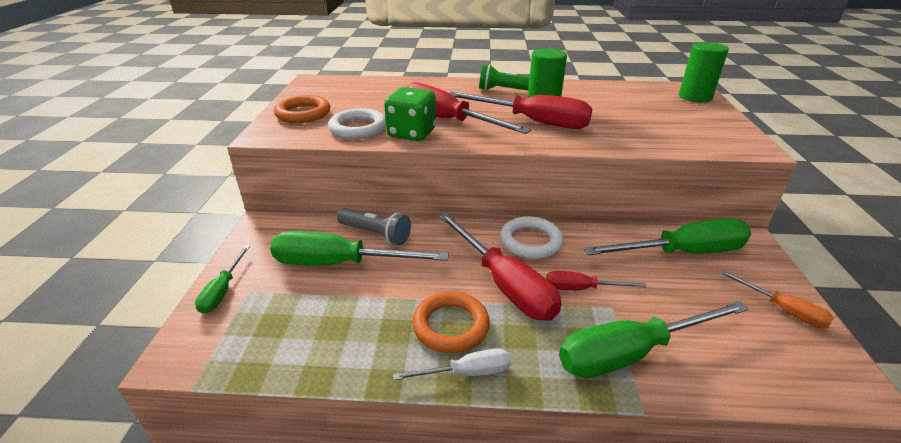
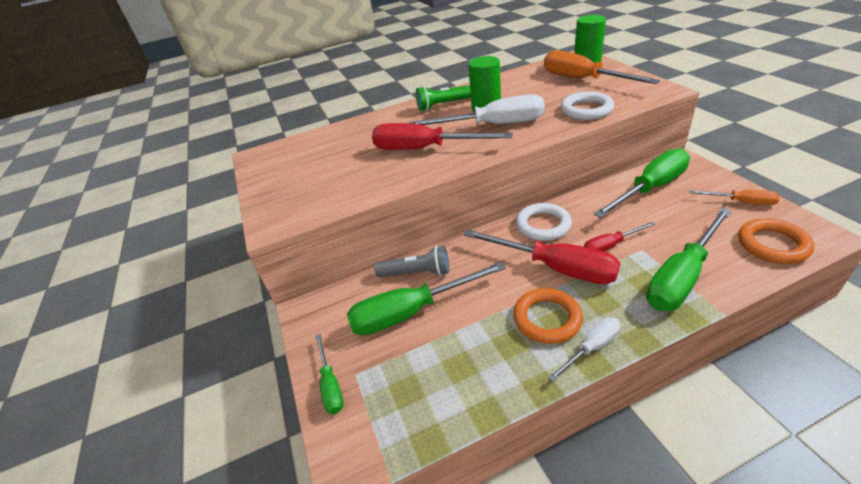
camera: 20 degrees left, 5 degrees up
(303, 113) = (285, 190): orange ring -> orange ring (772, 245)
(358, 128) = (355, 185): white ring -> white ring (586, 110)
(412, 133) = (407, 172): green dice -> none
(533, 122) = (493, 125): red screwdriver -> white screwdriver
(672, 110) = (582, 79): none -> orange screwdriver

